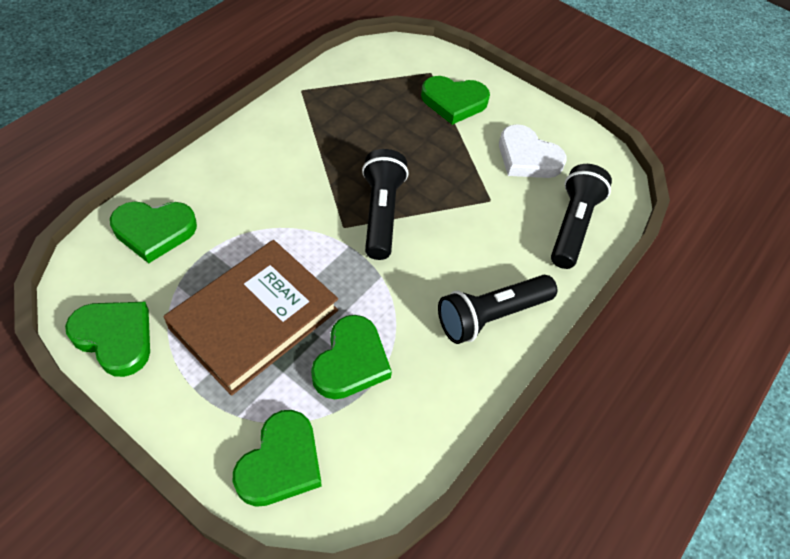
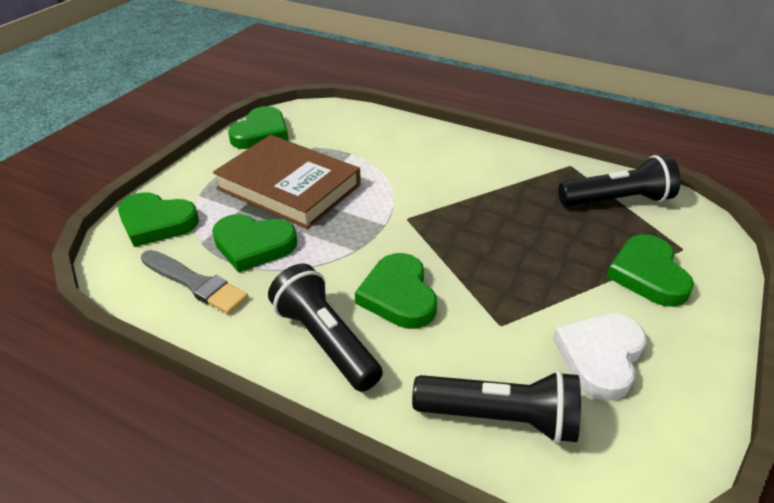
camera: 85 degrees right, 15 degrees down
(154, 231) = (360, 127): green heart -> green heart (398, 295)
(381, 213) = (435, 239): black flashlight -> black flashlight (617, 200)
(398, 418) = (195, 283): none -> grey brush

